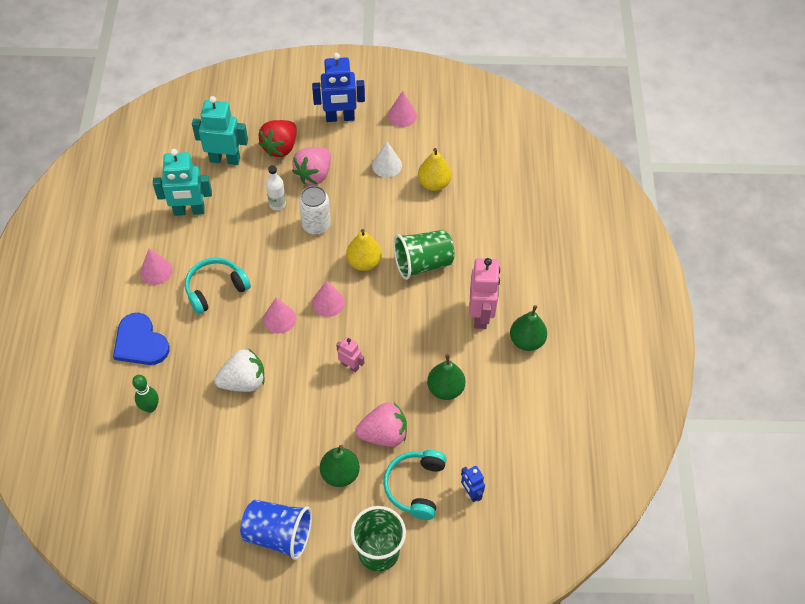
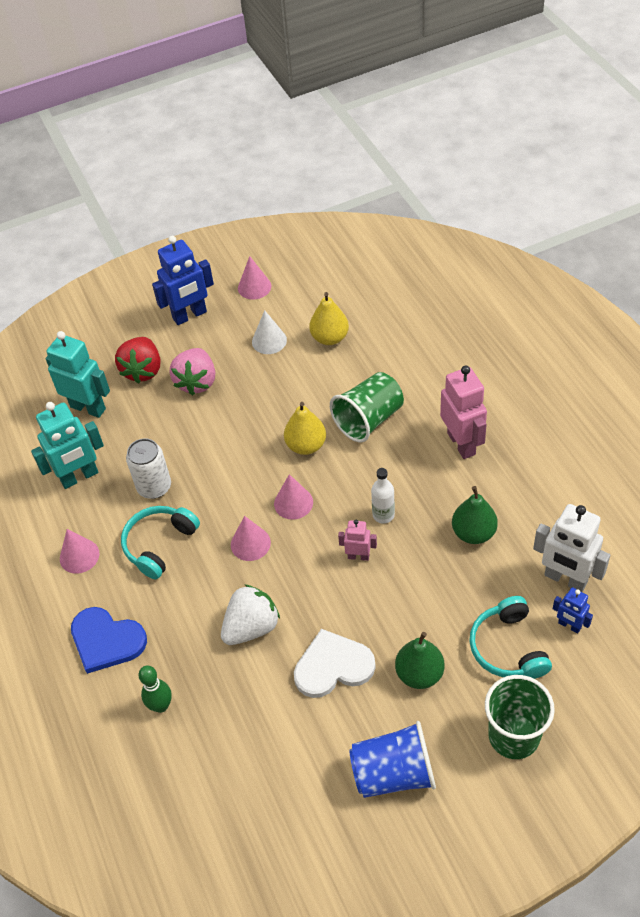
camera: 20 degrees left, 5 degrees down
(225, 159) = (88, 407): turquoise robot -> turquoise robot turned 45 degrees clockwise
(277, 204) = (175, 428): white bottle -> white bottle (383, 515)
(283, 438) = (333, 666): none -> white heart
(316, 225) = (231, 431): white can -> white can (154, 487)
(384, 434) = (439, 610): pink strawberry -> none
(491, 457) = (565, 579): none -> white robot
(526, 341) = (524, 448): green pear -> none

